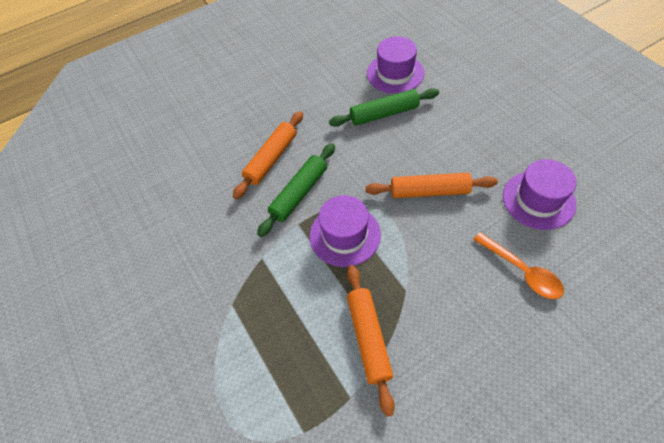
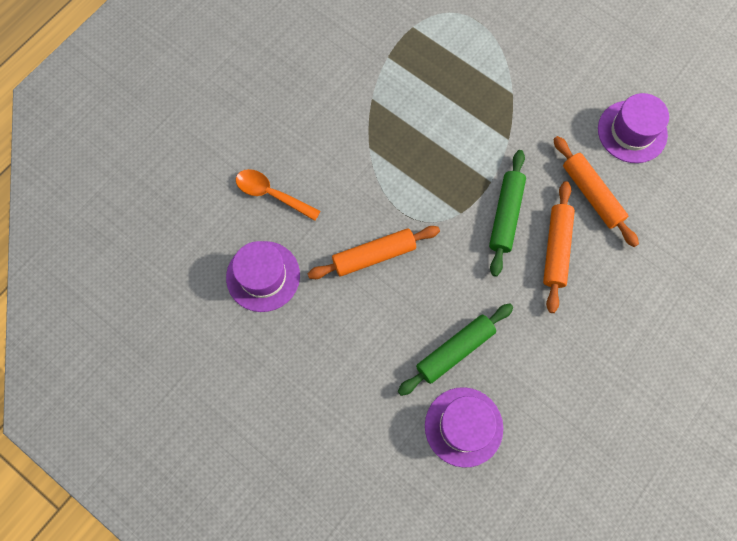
camera: 155 degrees right, 15 degrees up
(345, 235) = (441, 183): purple hat -> purple hat (632, 132)
(369, 338) = (388, 101): orange rolling pin -> orange rolling pin (591, 194)

